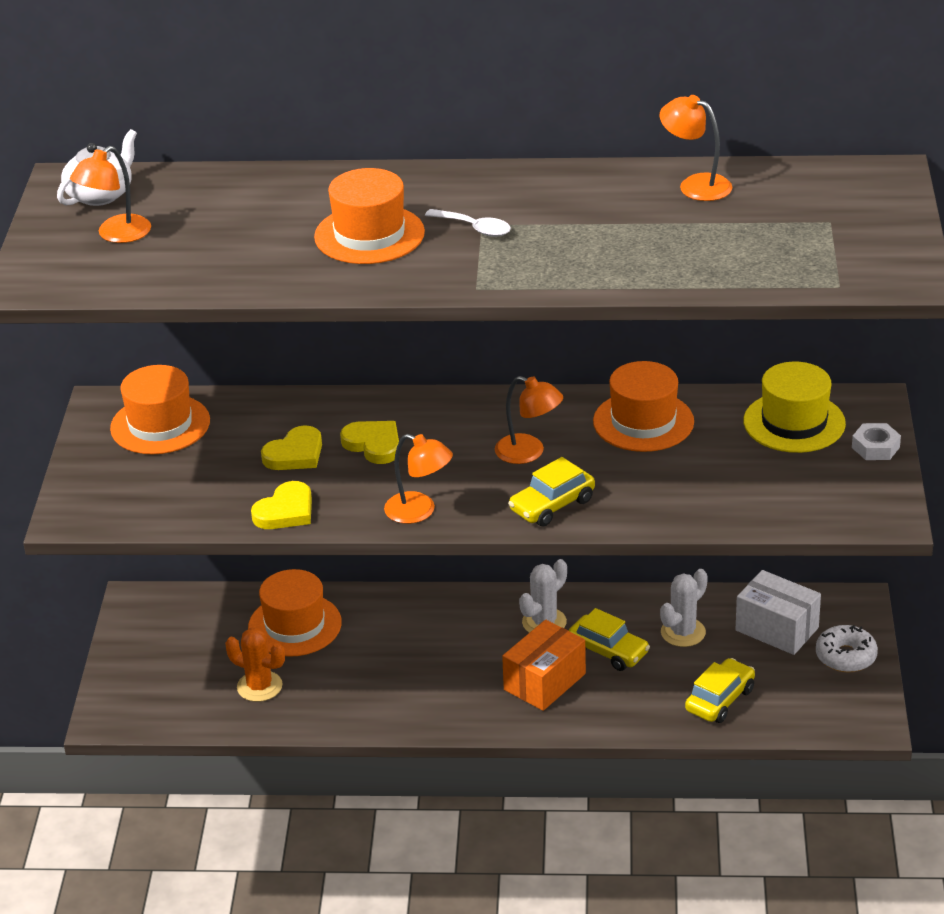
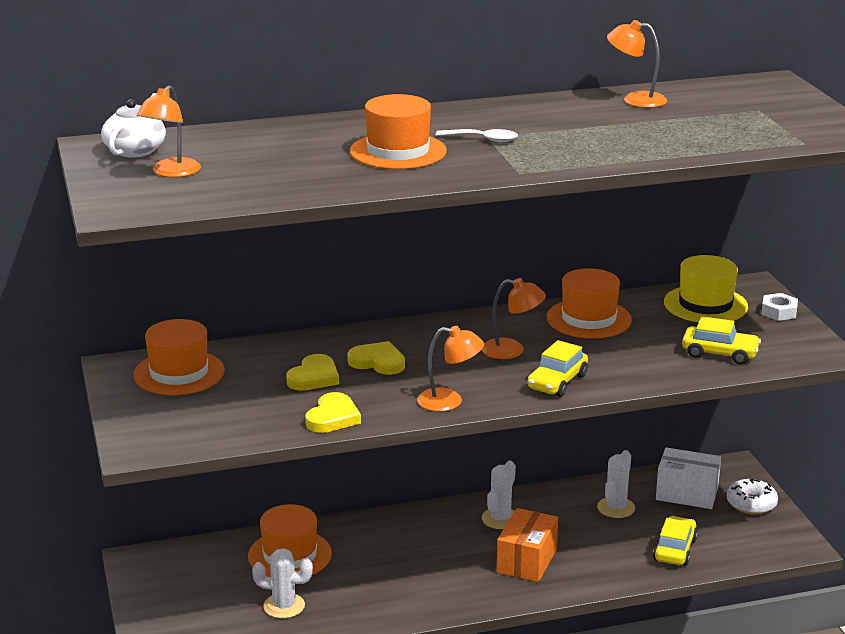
camera: 20 degrees left, 10 degrees down
(259, 686) = (284, 606): orange cactus -> white cactus
(608, 651) = (565, 530): yellow car -> yellow car (719, 353)

